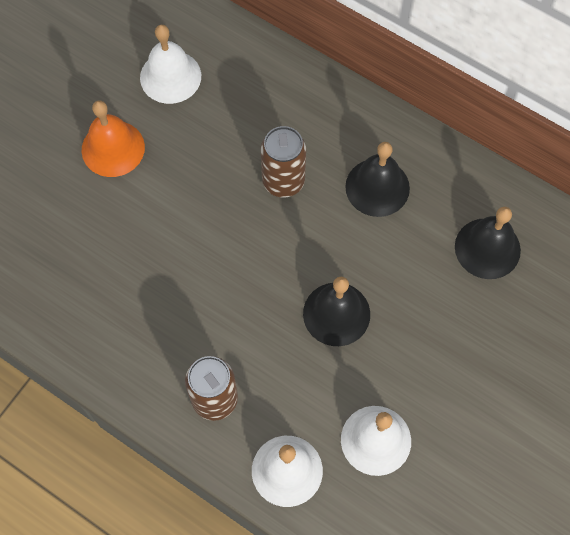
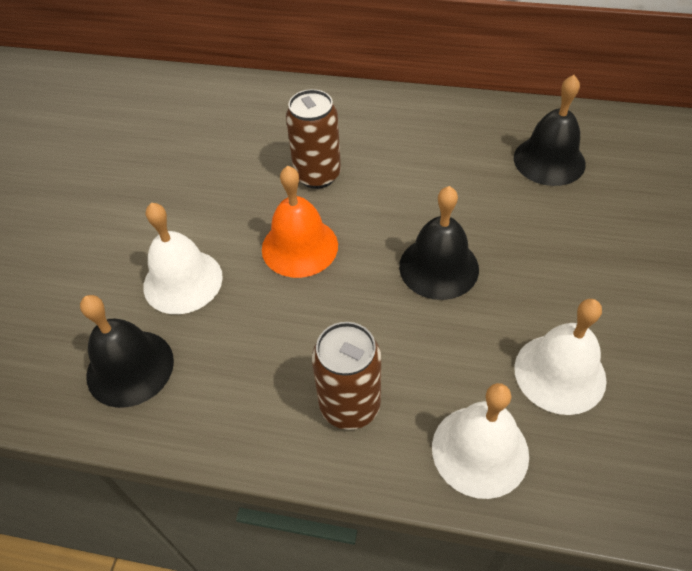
camera: 20 degrees left, 15 degrees down
(113, 148) = (122, 207): orange bell -> orange bell (299, 247)
(170, 76) = (160, 132): white bell -> white bell (183, 281)
(377, 187) = (413, 149): black bell -> black bell (130, 367)

